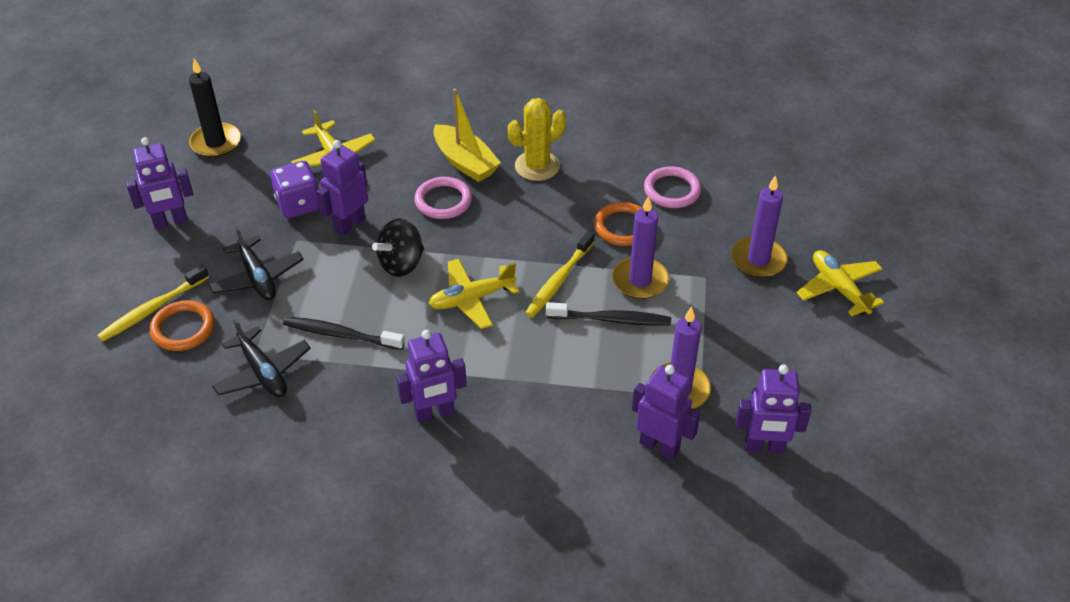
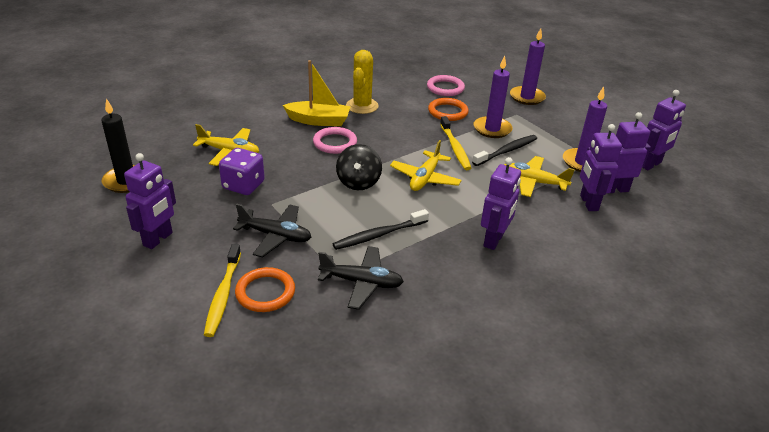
camera: 45 degrees left, 10 degrees down
(349, 224) = (294, 179): purple robot -> purple robot (588, 203)
(839, 288) = (574, 93): yellow plane -> yellow plane (533, 182)

